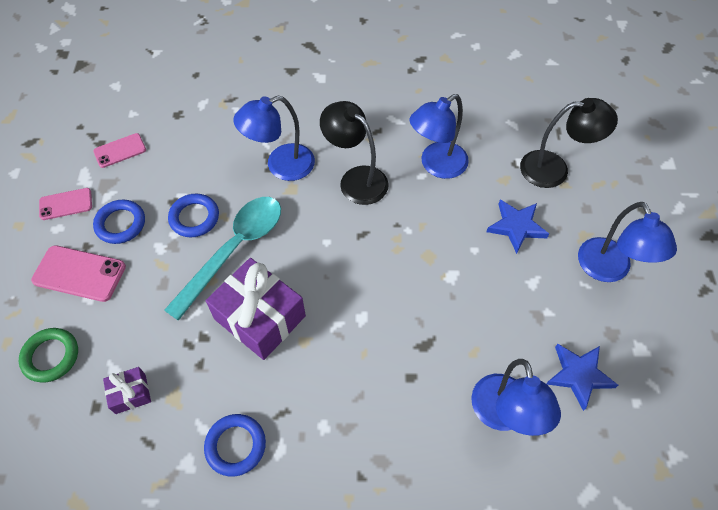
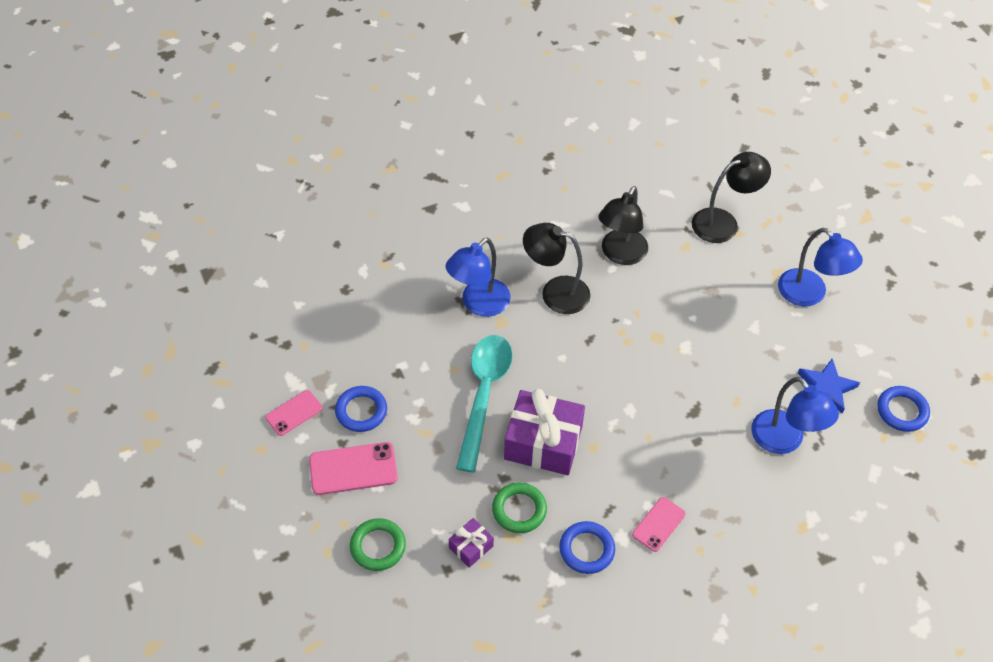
camera: 25 degrees left, 5 degrees down
(120, 151) = (312, 344): pink phone -> pink phone (658, 524)
(194, 218) = (428, 380): blue ring -> blue ring (902, 411)
(197, 375) = (519, 510): none -> green ring
(436, 165) = (620, 254): blue lamp -> black lamp
(516, 227) = (717, 285): blue star -> none

